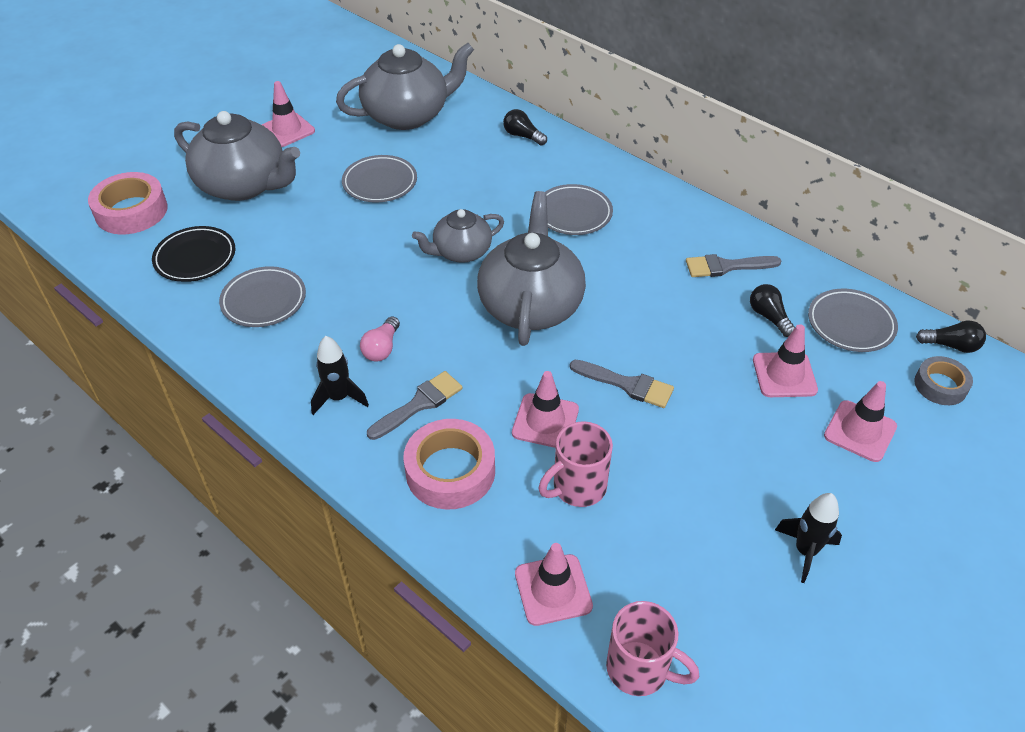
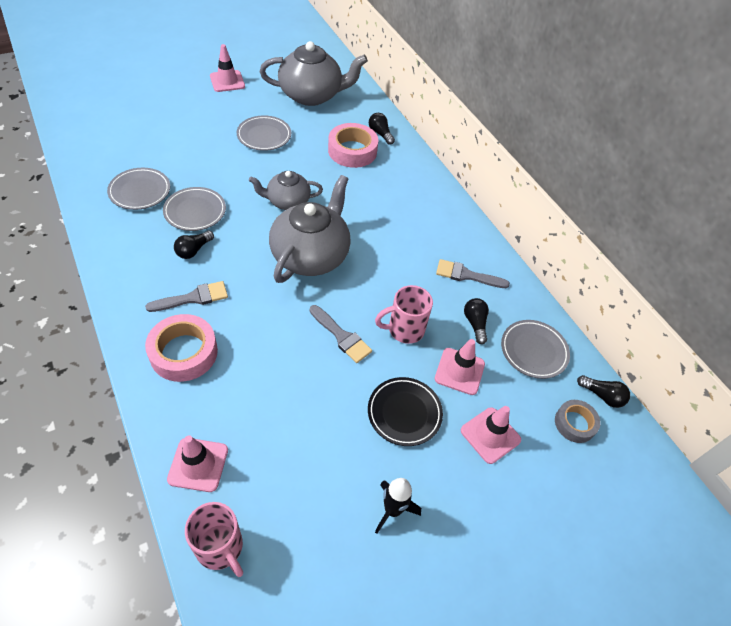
camera: 15 degrees right, 5 degrees up
(131, 211) = (98, 105): pink tape -> pink tape (352, 151)
(195, 258) = (116, 148): black plate -> black plate (404, 413)
(244, 185) = (177, 110): grey teapot -> none
(339, 398) = (145, 274): black rocket -> none
(382, 348) = (193, 250): pink light bulb -> black light bulb
(545, 421) = (269, 341): pink traffic cone -> none
(573, 214) = (381, 200): grey plate -> grey plate (195, 212)
(577, 487) = (261, 397): pink mug -> pink mug (404, 329)

